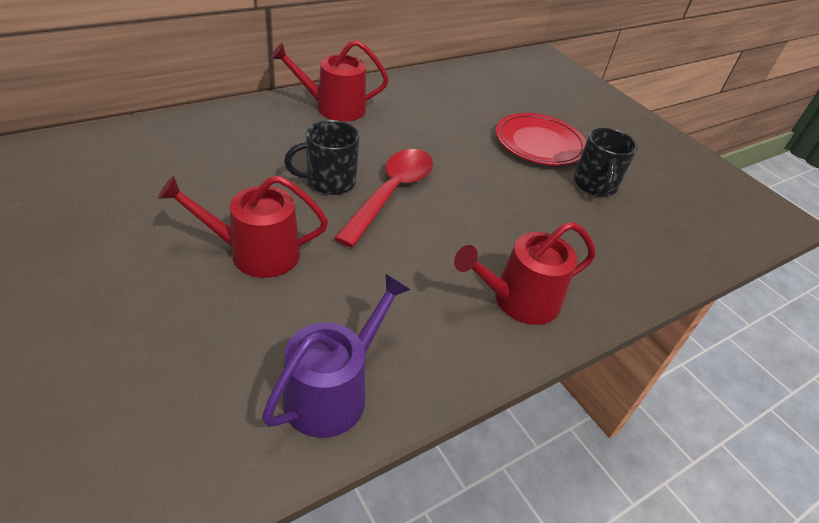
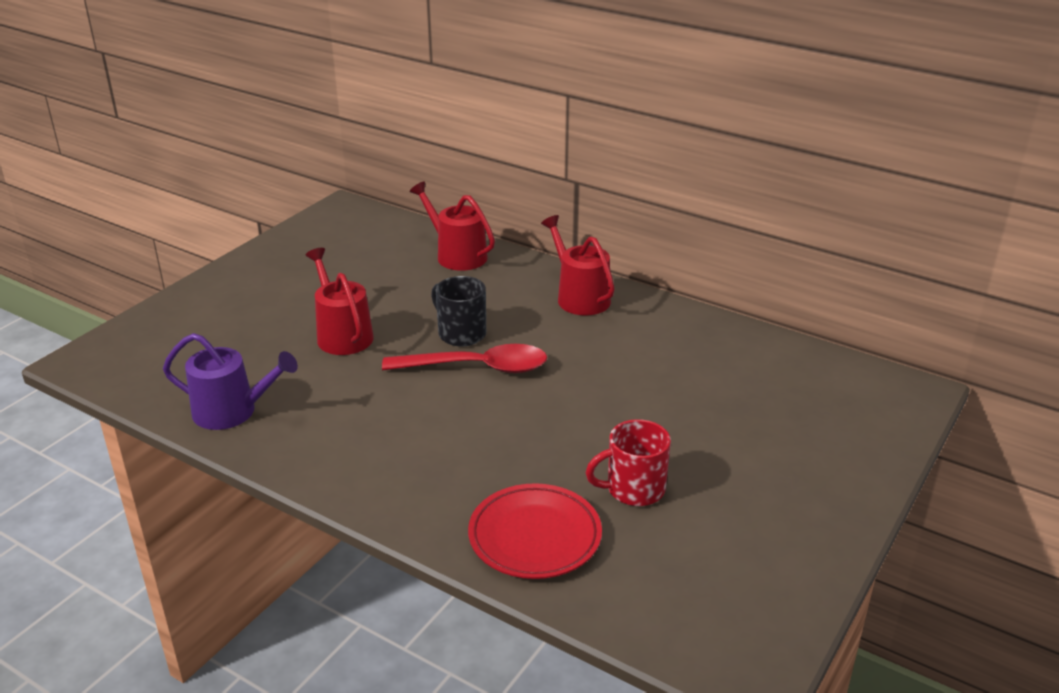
camera: 70 degrees right, 10 degrees down
(519, 300) = (390, 474): red watering can -> red watering can (457, 255)
(539, 144) = (673, 432): red plate -> red plate (535, 536)
(595, 185) = (633, 489): black mug -> red mug

